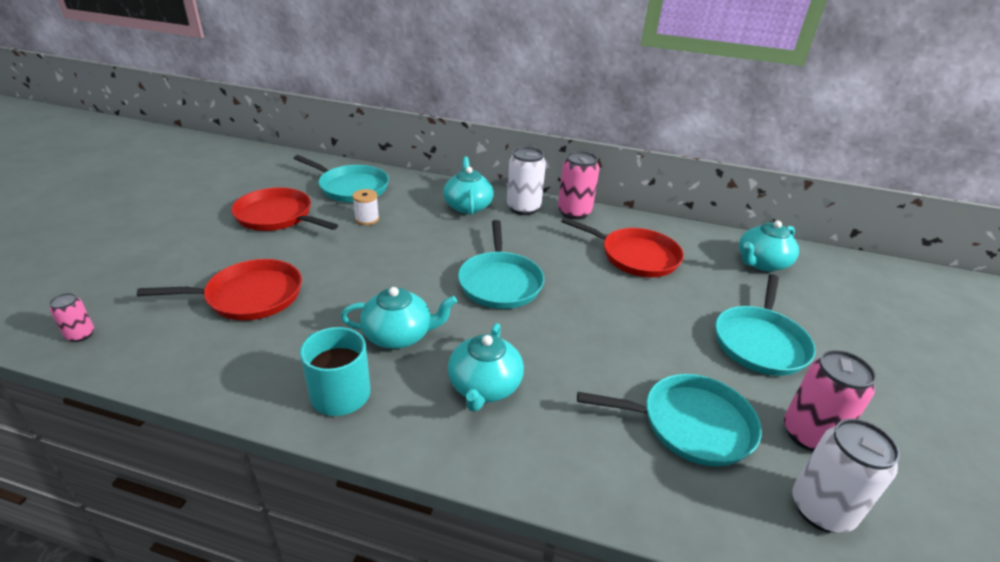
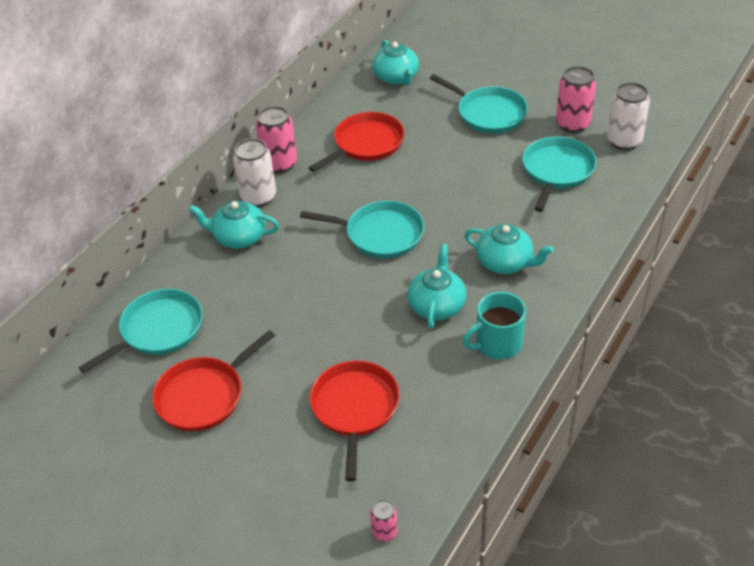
camera: 70 degrees left, 10 degrees up
(367, 219) = (238, 318): white spool -> none

